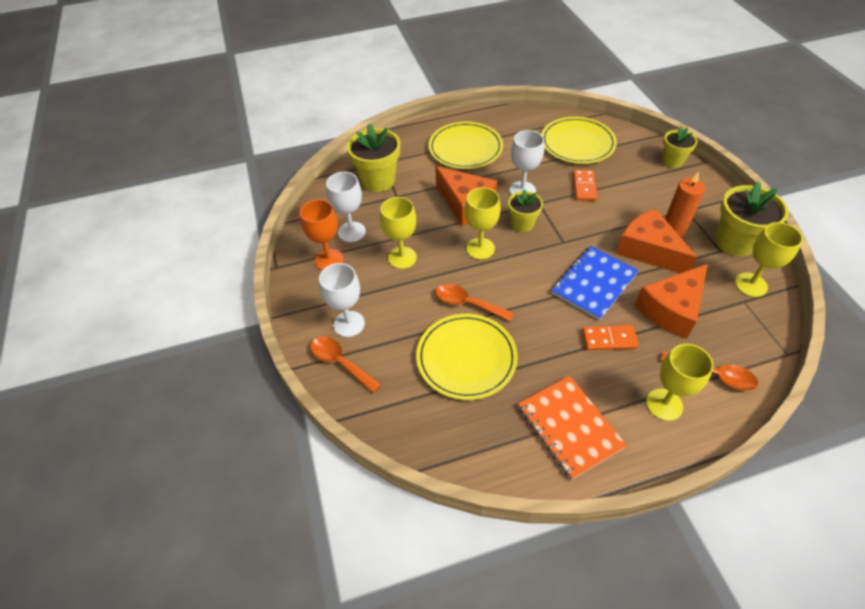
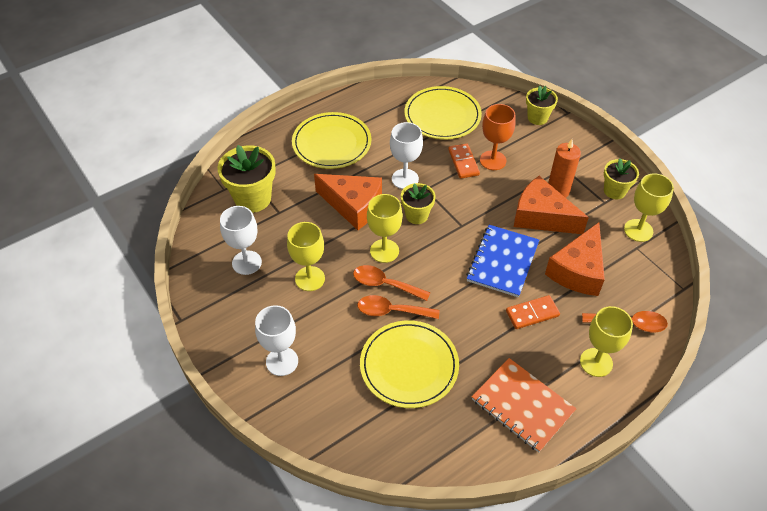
camera: 20 degrees left, 0 degrees up
(329, 260) = (234, 299): orange goblet -> orange goblet (493, 160)
(340, 362) = (289, 403): orange spoon -> orange spoon (385, 284)
(735, 242) = (614, 191): yellow flower pot -> yellow flower pot, size x0.61

